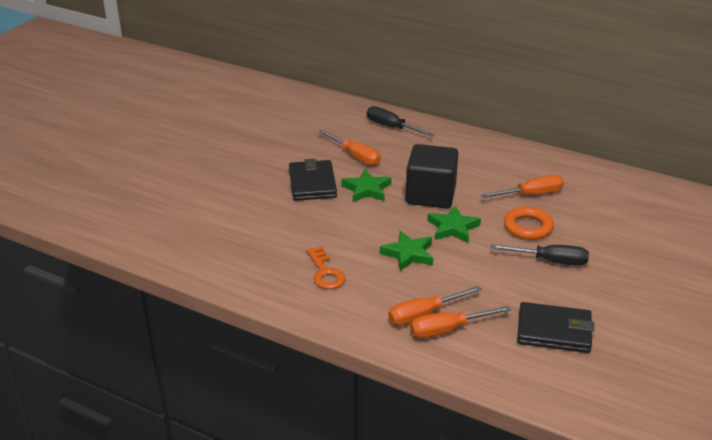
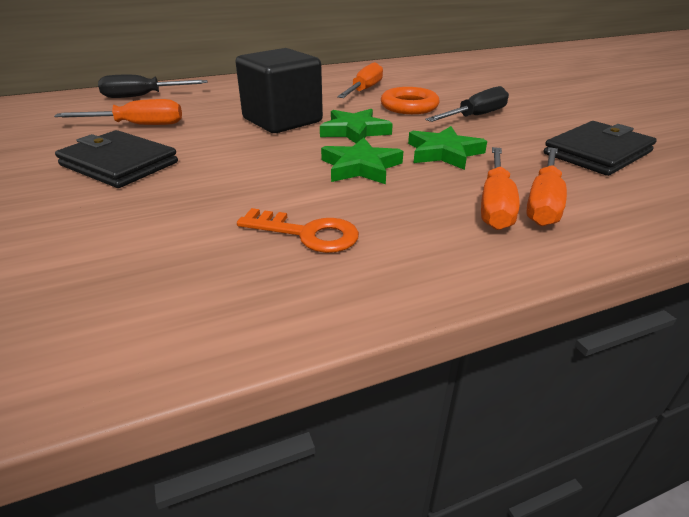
camera: 50 degrees left, 0 degrees up
(366, 189) = (204, 142): green star -> green star (444, 153)

